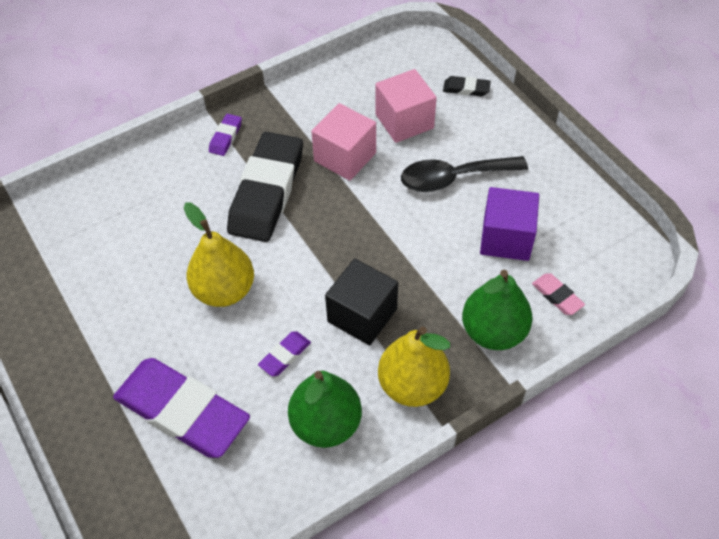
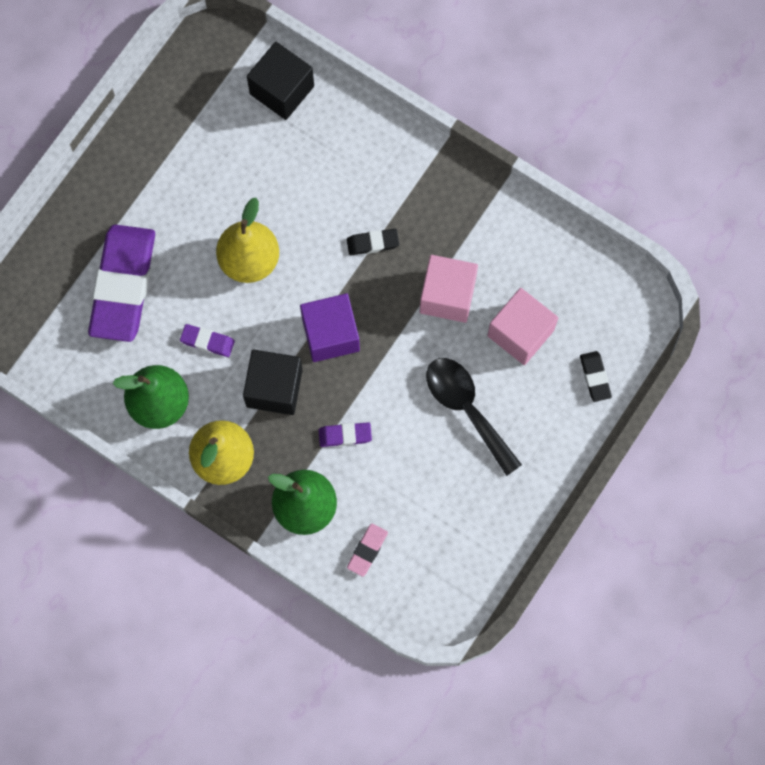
camera: 65 degrees right, 20 degrees up
(82, 208) = (282, 90): none -> black cube
(225, 137) = (422, 172): purple eraser -> purple eraser (345, 435)
(267, 192) = (373, 243): black eraser -> black eraser, size x0.42
(506, 238) = (414, 483): purple cube -> purple cube (330, 334)

